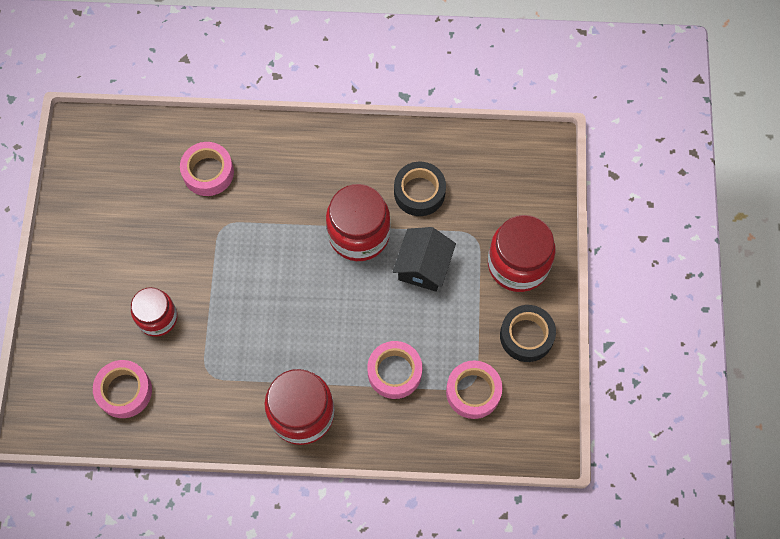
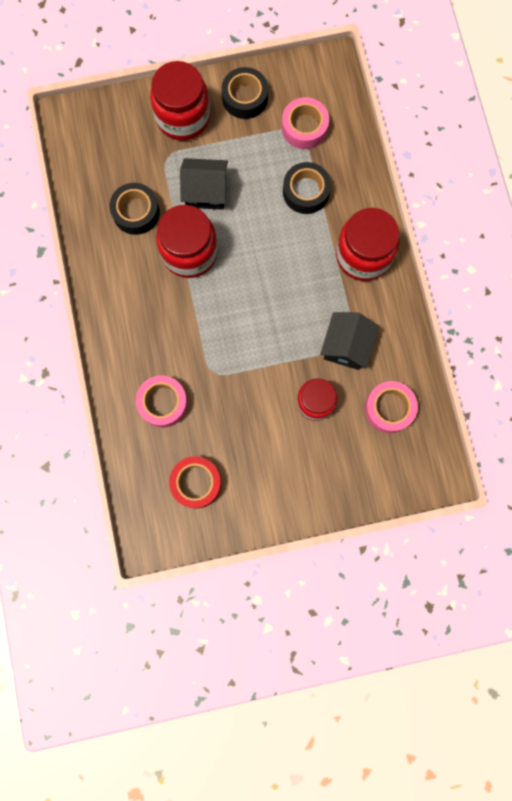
camera: 105 degrees left, 10 degrees up
(118, 184) = (196, 483): none -> red tape
(206, 366) = (346, 346): none -> black house
(394, 372) = (306, 192): pink tape -> black tape

